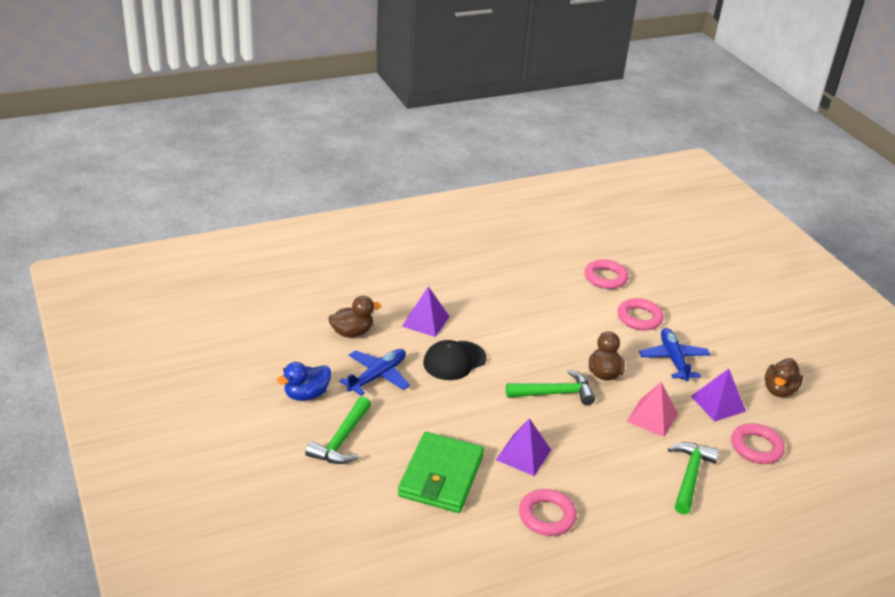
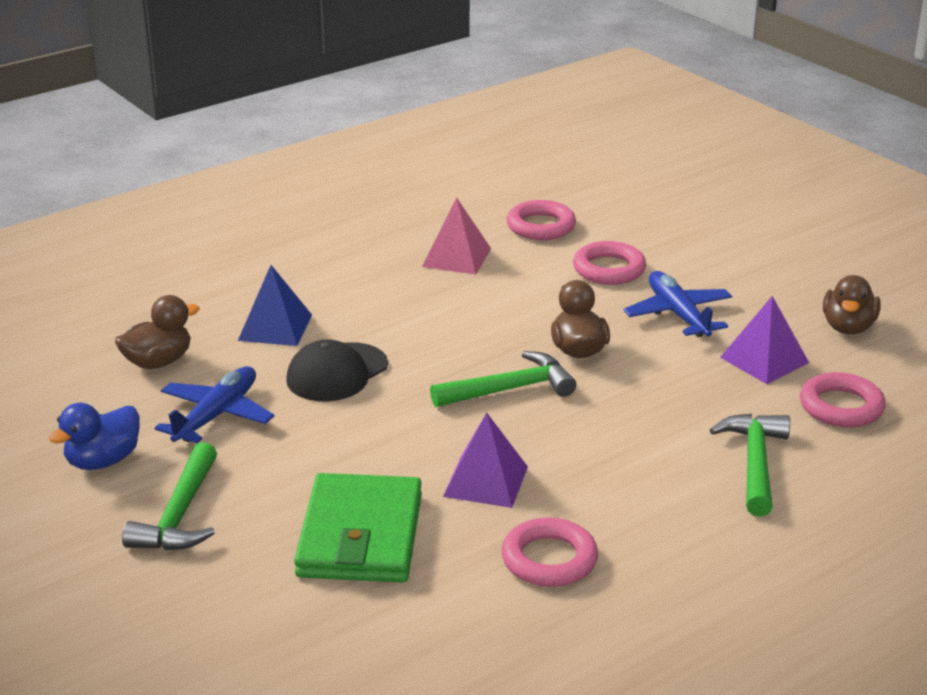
camera: 10 degrees left, 5 degrees down
(425, 321) = (275, 327): purple pyramid -> blue pyramid
(652, 417) = (671, 395): pink pyramid -> pink pyramid (456, 257)

